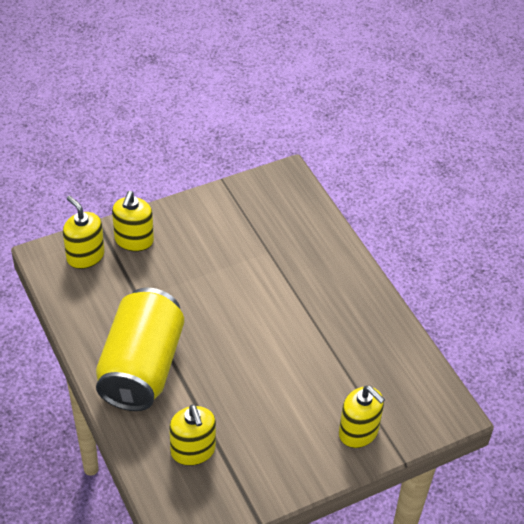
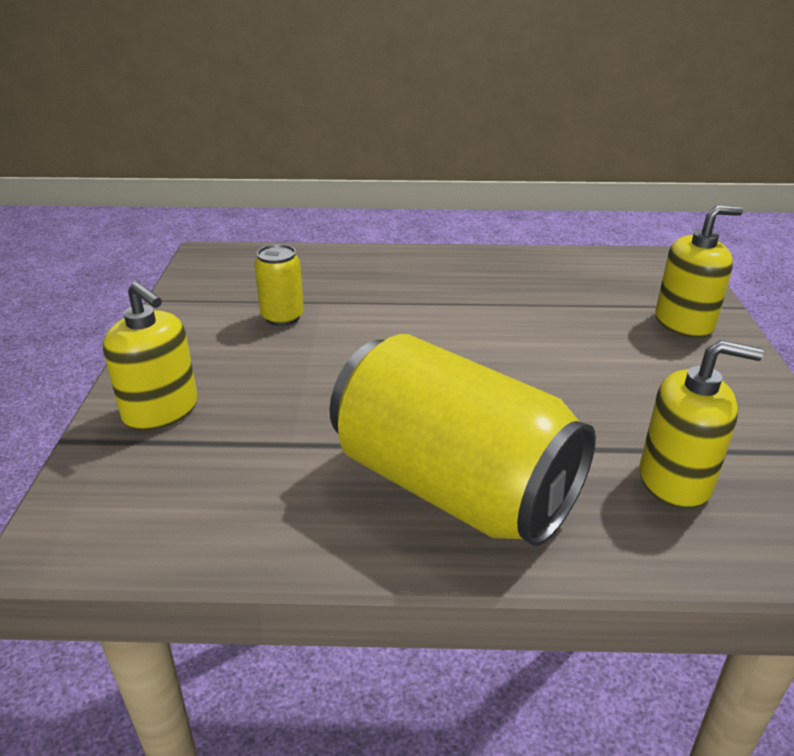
camera: 60 degrees left, 15 degrees down
(85, 256) = (127, 479): yellow soap dispenser -> none
(240, 243) = (282, 317): none -> yellow can

